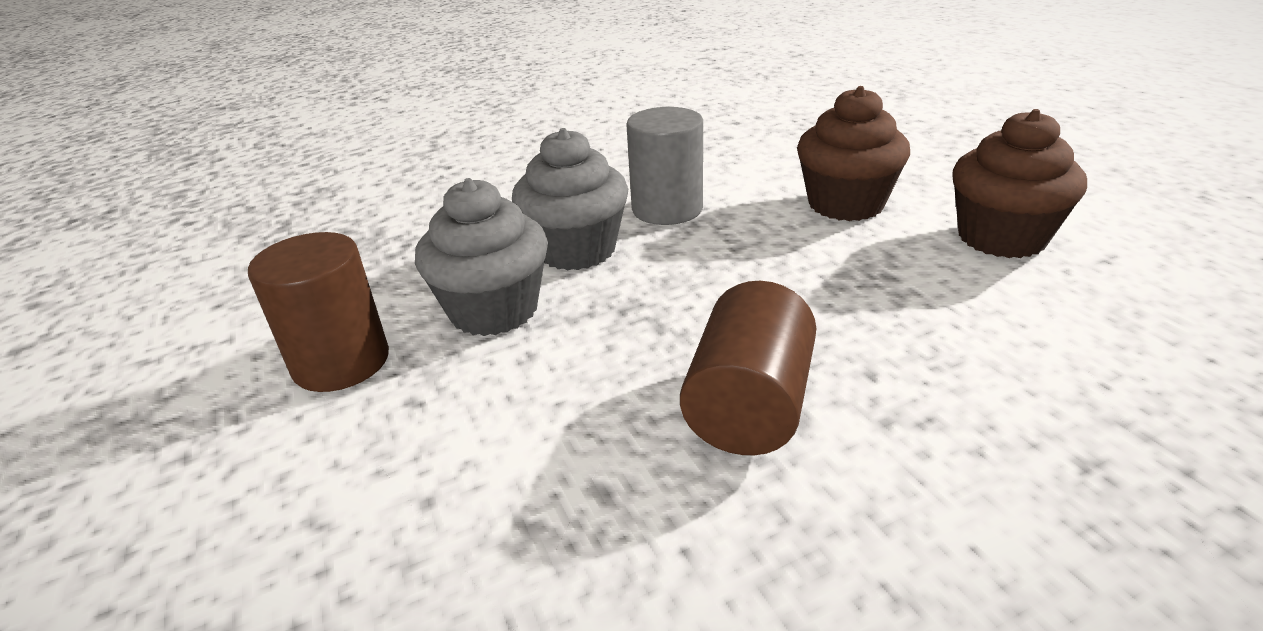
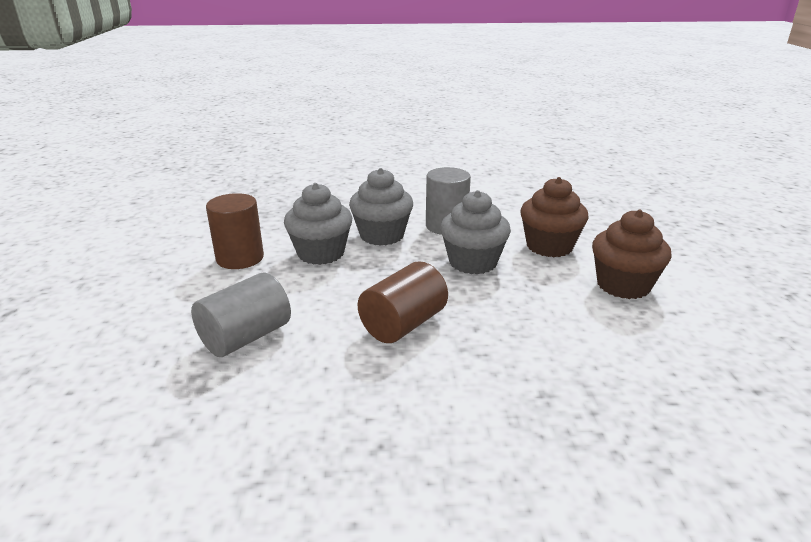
camera: 20 degrees right, 5 degrees down
(470, 537) = (246, 337): none -> grey cylinder
(760, 258) = (473, 262): none -> grey cupcake

